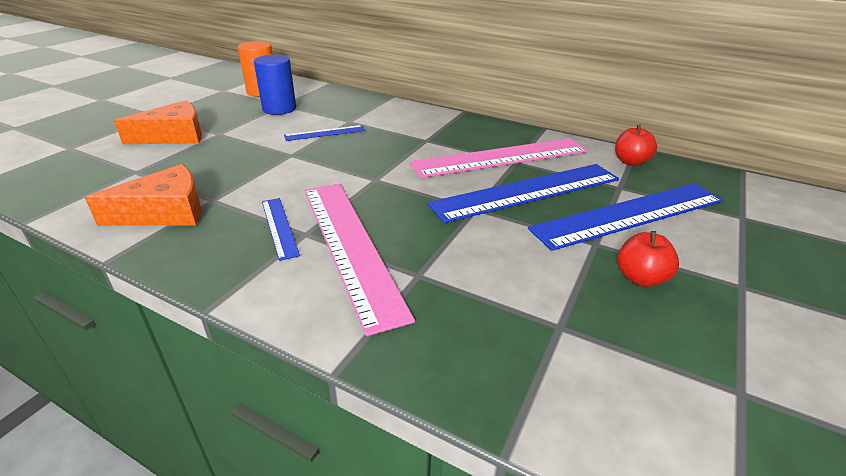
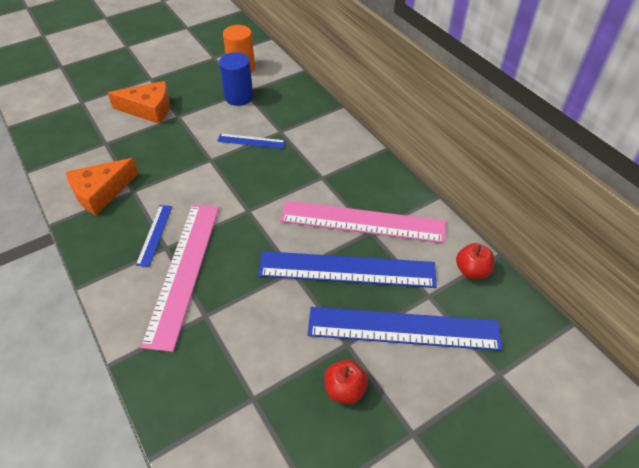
camera: 30 degrees right, 15 degrees up
(166, 212) = (101, 192): orange cheese -> orange cheese turned 135 degrees clockwise

